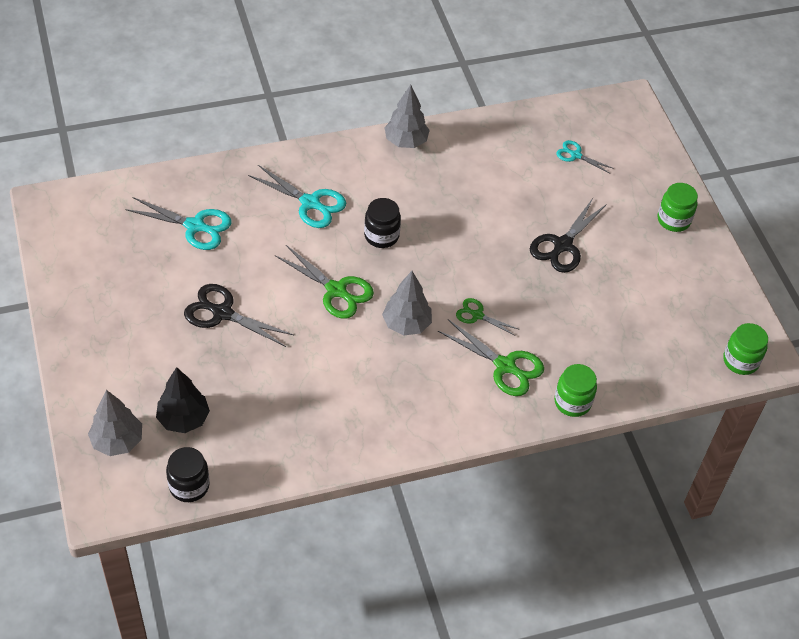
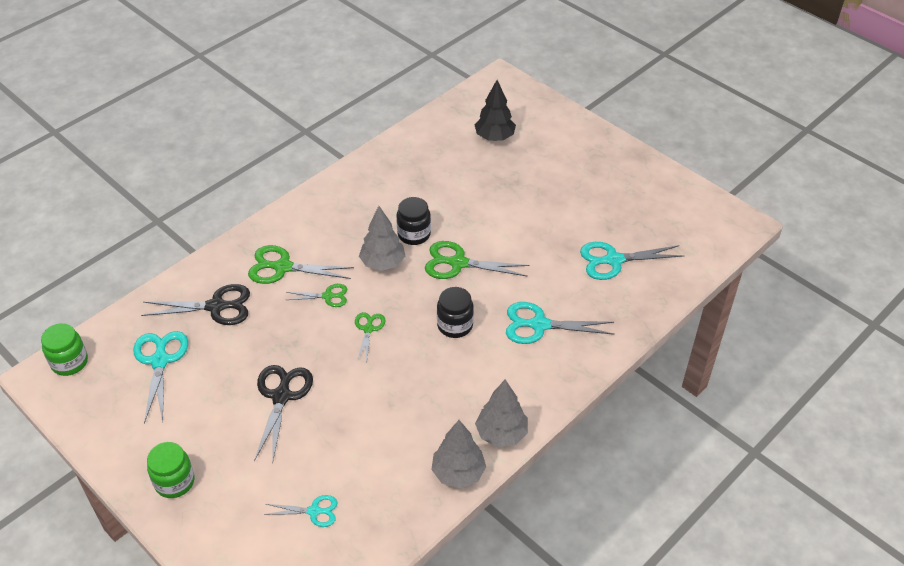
camera: 155 degrees right, 5 degrees down
(117, 441) = (524, 110): grey tree -> grey tree (458, 473)
(189, 486) = (457, 107): black jar -> black jar (414, 234)
(222, 313) = (530, 209): black scissors -> black scissors (216, 307)
(458, 267) = (368, 329): none -> green scissors
(572, 402) = (214, 265): green jar -> none
(657, 324) = (160, 361): none -> turquoise scissors

